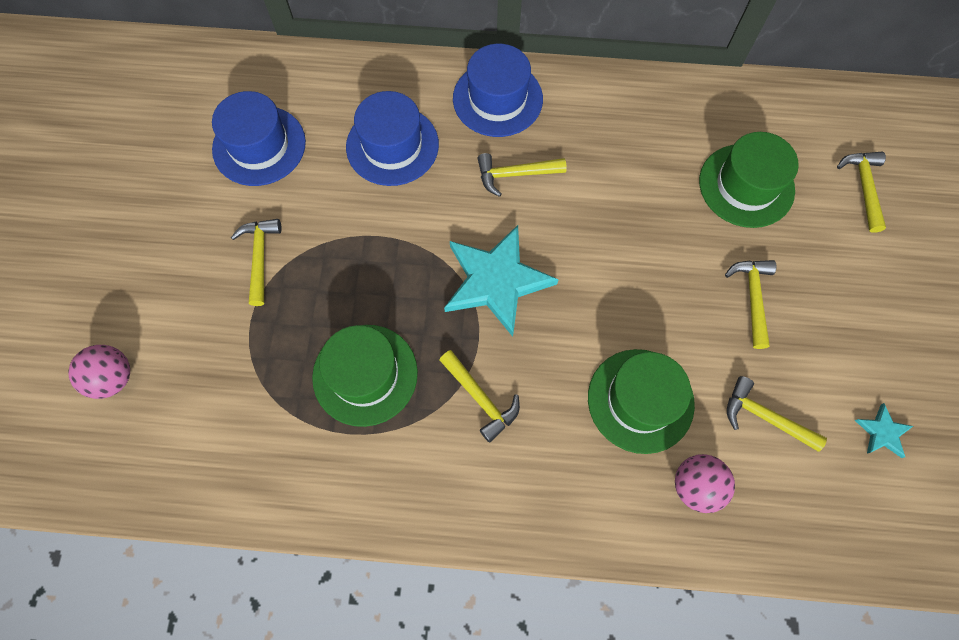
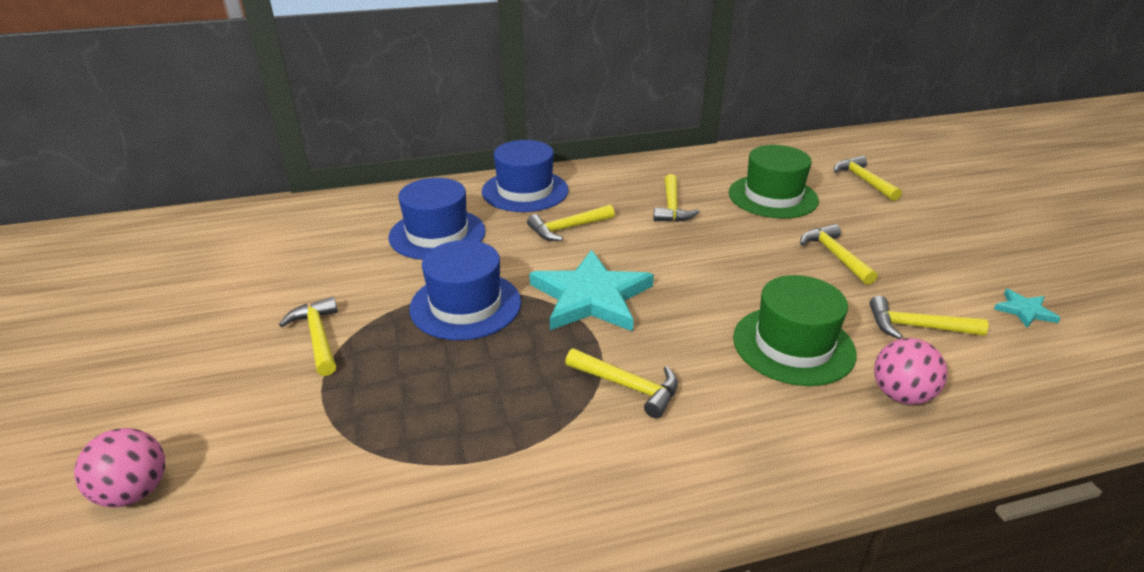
camera: 20 degrees left, 35 degrees down
(259, 145) = (293, 260): blue hat -> blue hat (465, 305)
(365, 374) = (483, 401): green hat -> none
(632, 171) = (672, 207): none -> yellow hammer

